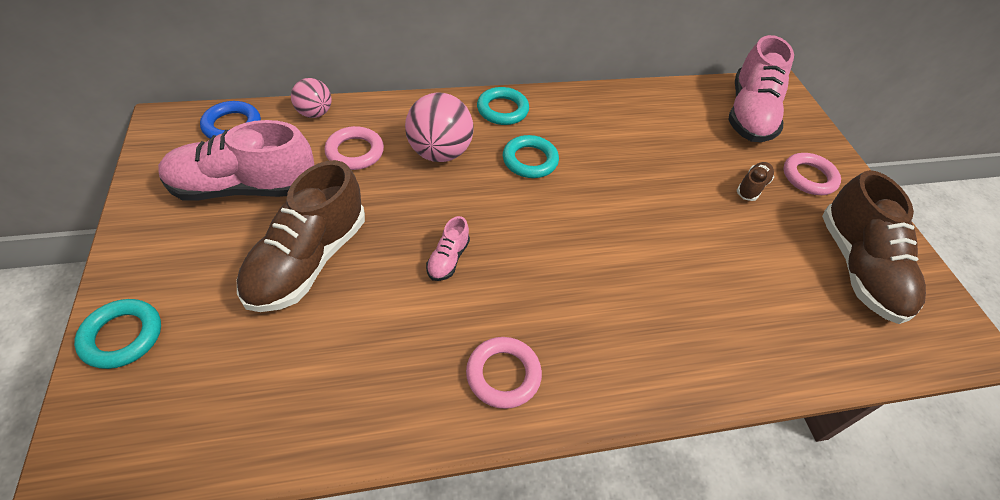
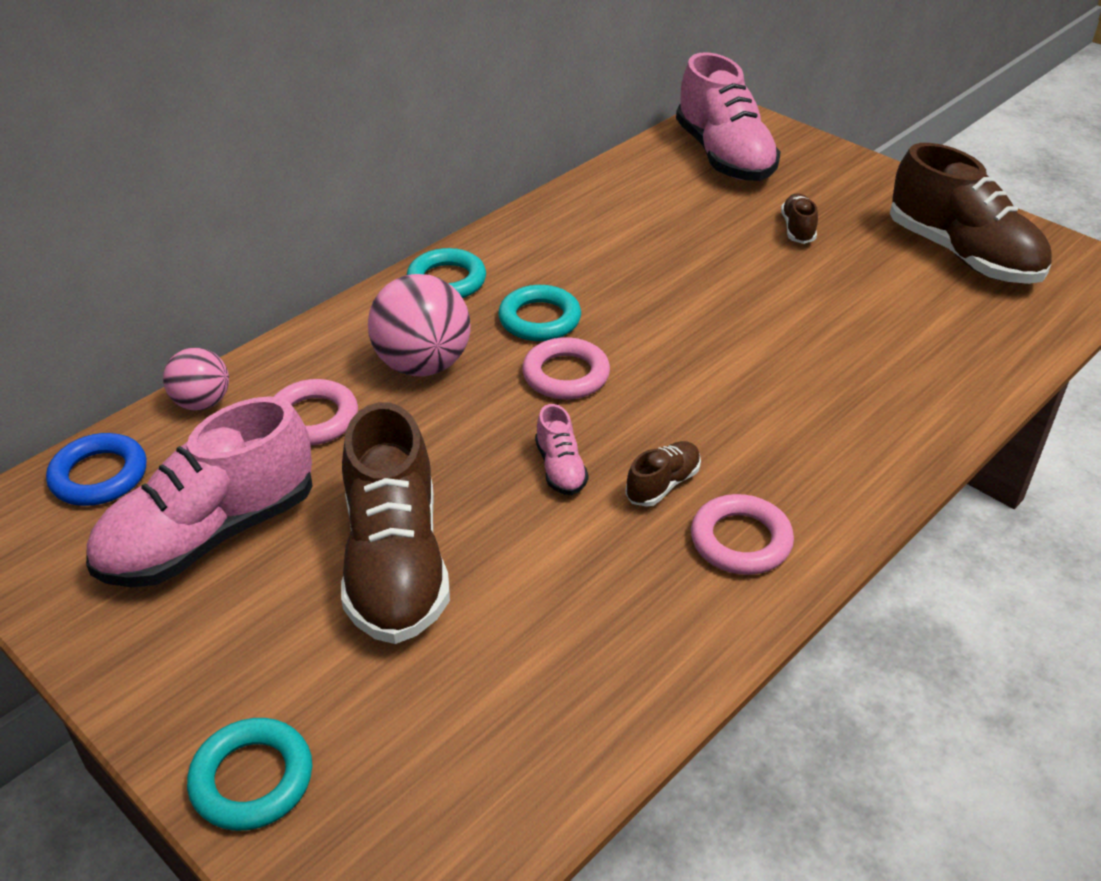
camera: 30 degrees left, 10 degrees down
(494, 307) = (663, 484): none -> brown shoe
(808, 177) = (841, 192): pink ring -> pink ring (566, 375)

